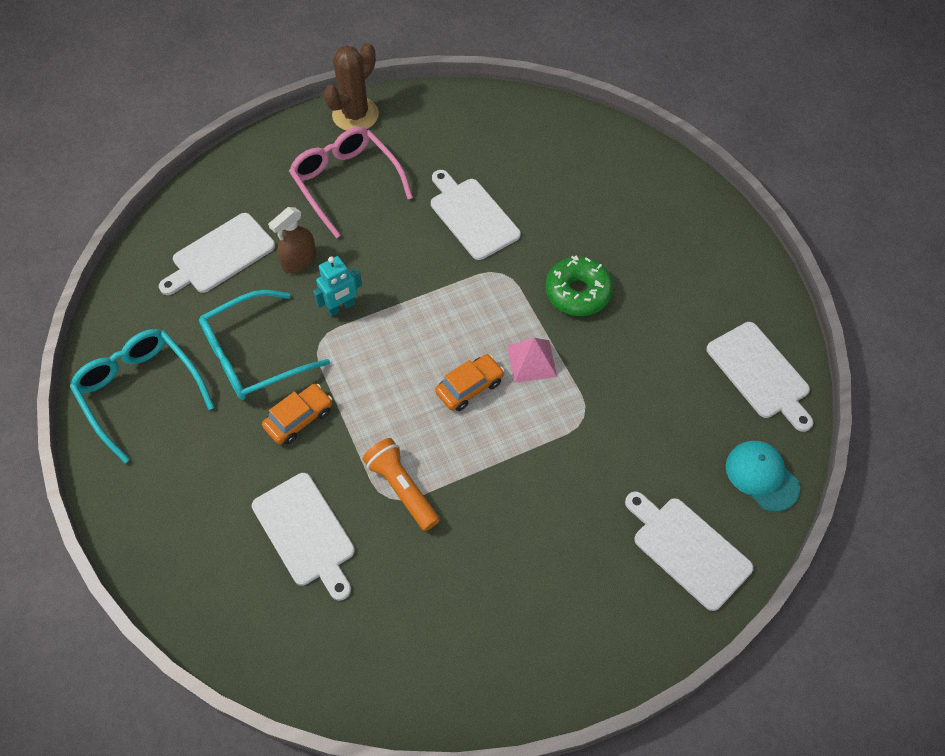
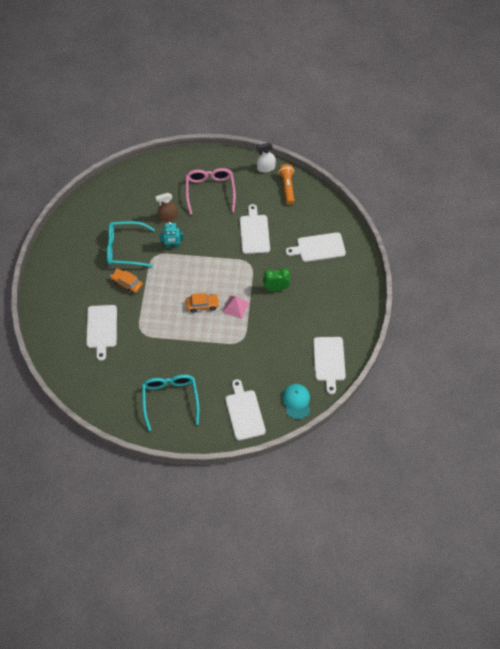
camera: 30 degrees right, 0 degrees up
(140, 392) = (73, 242): turquoise glasses -> turquoise glasses (170, 400)
(220, 255) = (137, 199): white cutting board -> white cutting board (318, 247)
(299, 418) = (127, 283): orange car -> orange car turned 135 degrees counterclockwise
(355, 115) = (235, 161): brown cactus -> none
(402, 488) = (149, 331): orange flashlight -> orange flashlight (287, 187)
(416, 103) = (266, 168): none -> white spray bottle
(578, 292) = (276, 288): green donut -> green clock

